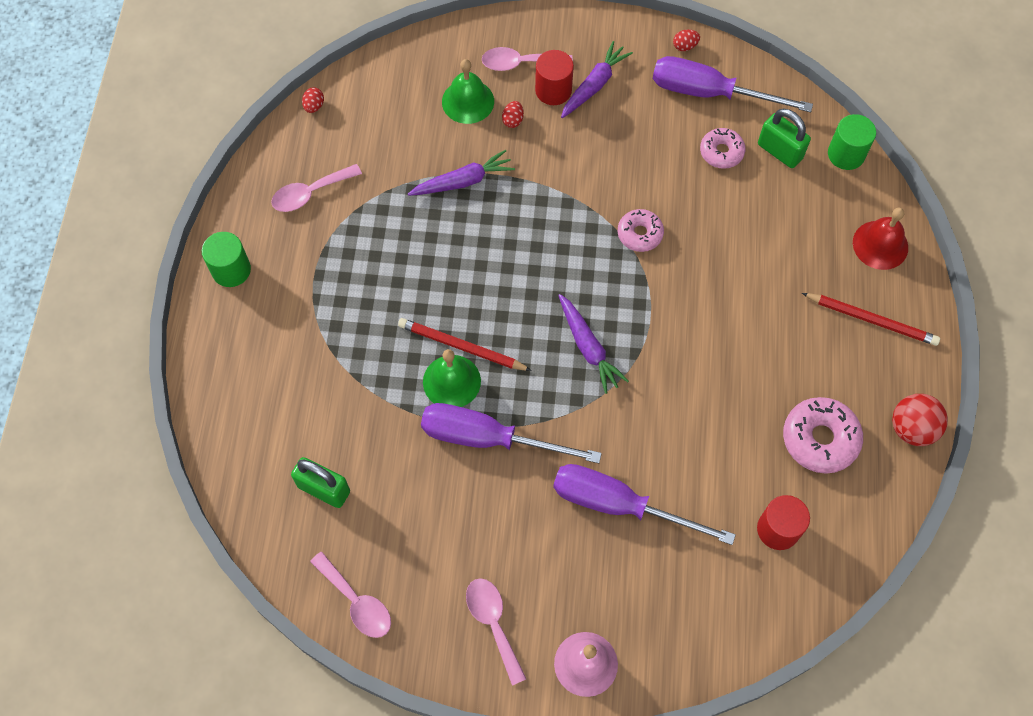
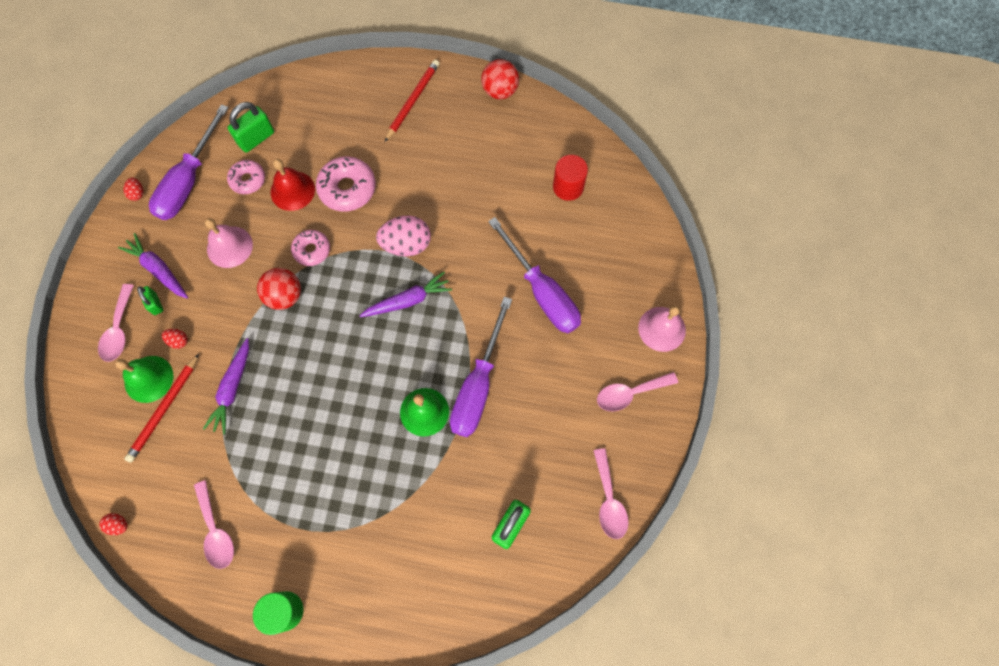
camera: 85 degrees left, 5 degrees up
(357, 602) = (609, 500): pink spoon -> pink spoon turned 120 degrees clockwise
(461, 347) = (394, 401): red pencil -> red pencil (164, 409)
(463, 181) = (232, 389): purple carrot -> purple carrot turned 150 degrees counterclockwise
(553, 90) = (155, 304): red cylinder -> green padlock
(578, 215) = (285, 296): none -> red ball
(619, 505) = (542, 292): purple screwdriver -> purple screwdriver turned 60 degrees counterclockwise
(632, 148) = (229, 247): none -> pink bell
(662, 337) = (406, 245): none -> pink egg
(820, 439) = (502, 149): pink donut -> pink donut (347, 189)
(846, 154) = (269, 93): green cylinder -> none
(880, 245) = (352, 85): red bell -> red bell (292, 190)

